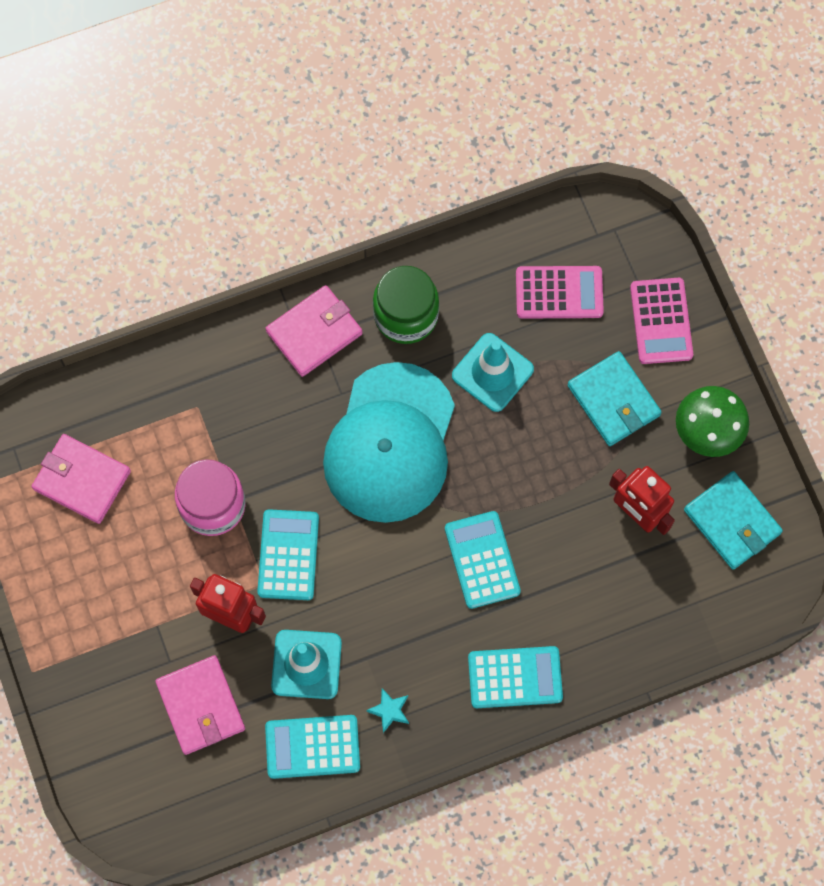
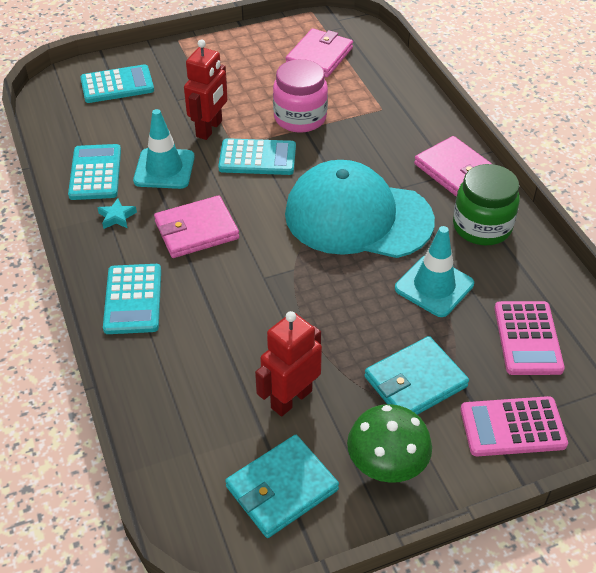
camera: 90 degrees right, 25 degrees down
(200, 706) = (140, 115): pink wallet -> pink wallet (196, 230)
(482, 560) = (247, 277): turquoise calculator -> turquoise calculator (117, 85)

